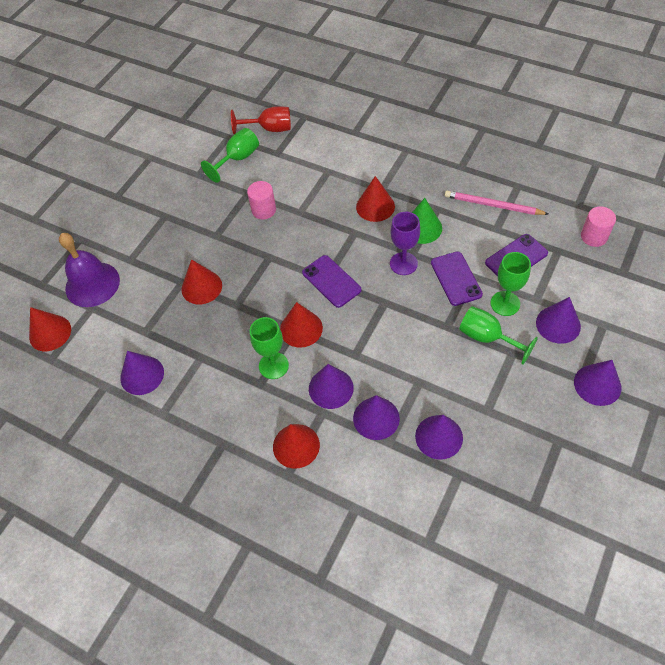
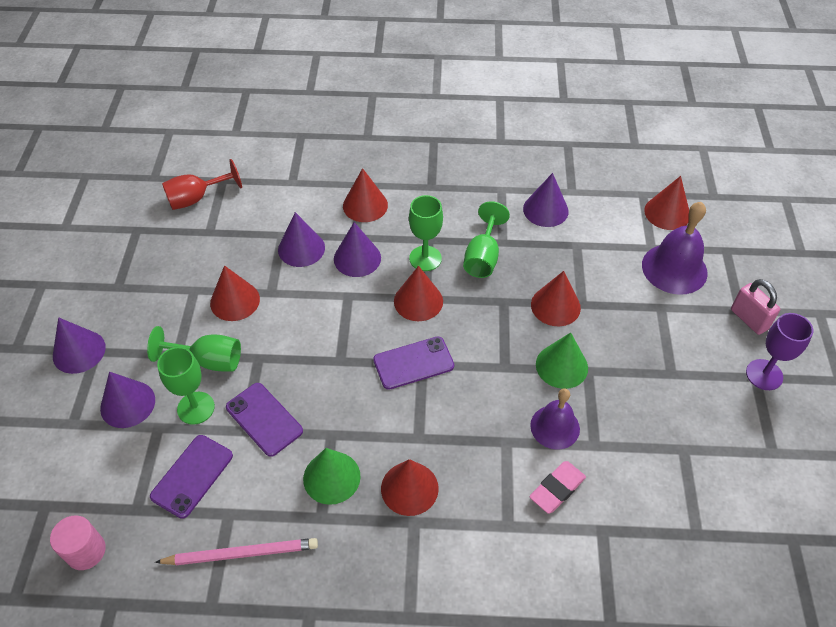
camera: 150 degrees right, 5 degrees down
(81, 231) = (749, 319): none -> pink padlock
(231, 244) = (561, 366): none -> green cone
(238, 159) = (650, 497): green goblet -> green goblet (483, 257)
(264, 210) = (555, 427): pink cylinder -> purple bell
(270, 129) = (646, 575): red goblet -> red goblet (196, 198)
(287, 178) = (557, 489): none -> pink eraser
(331, 281) = (413, 363): purple phone -> purple phone turned 45 degrees counterclockwise
(403, 263) = (336, 416): purple goblet -> purple goblet (764, 374)
(439, 437) = (235, 253): purple cone -> none
(452, 385) = (235, 301): none -> red cone

